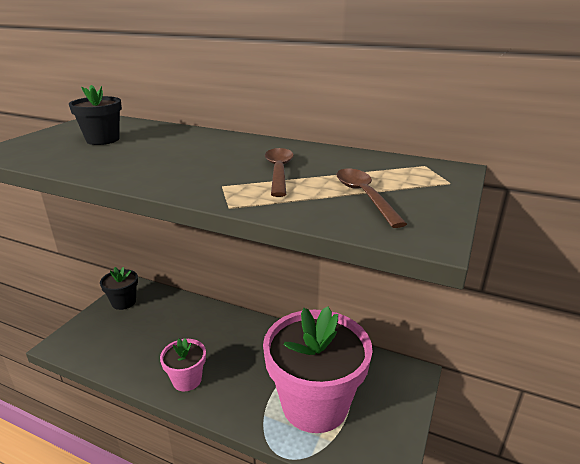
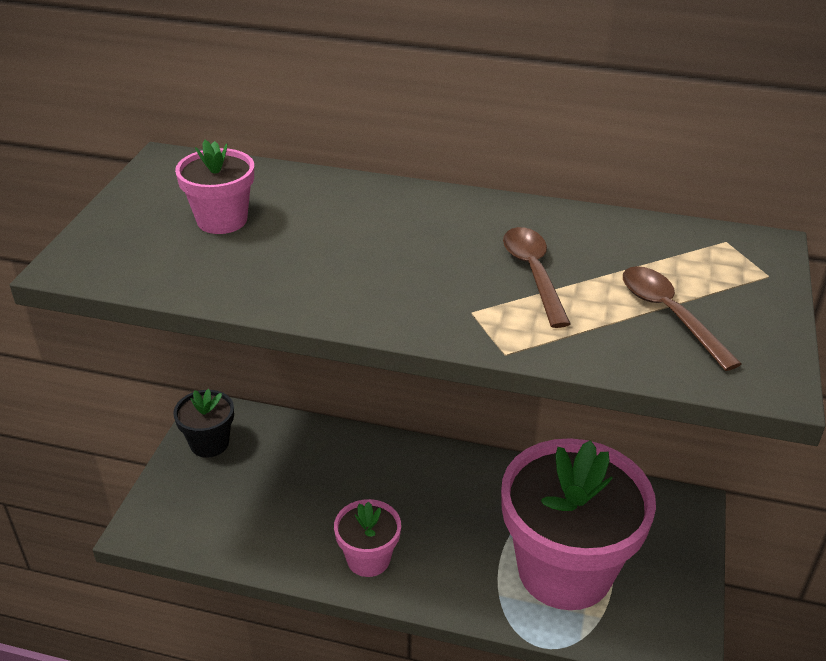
camera: 10 degrees left, 10 degrees up
(103, 140) = (222, 220): black flower pot -> pink flower pot

